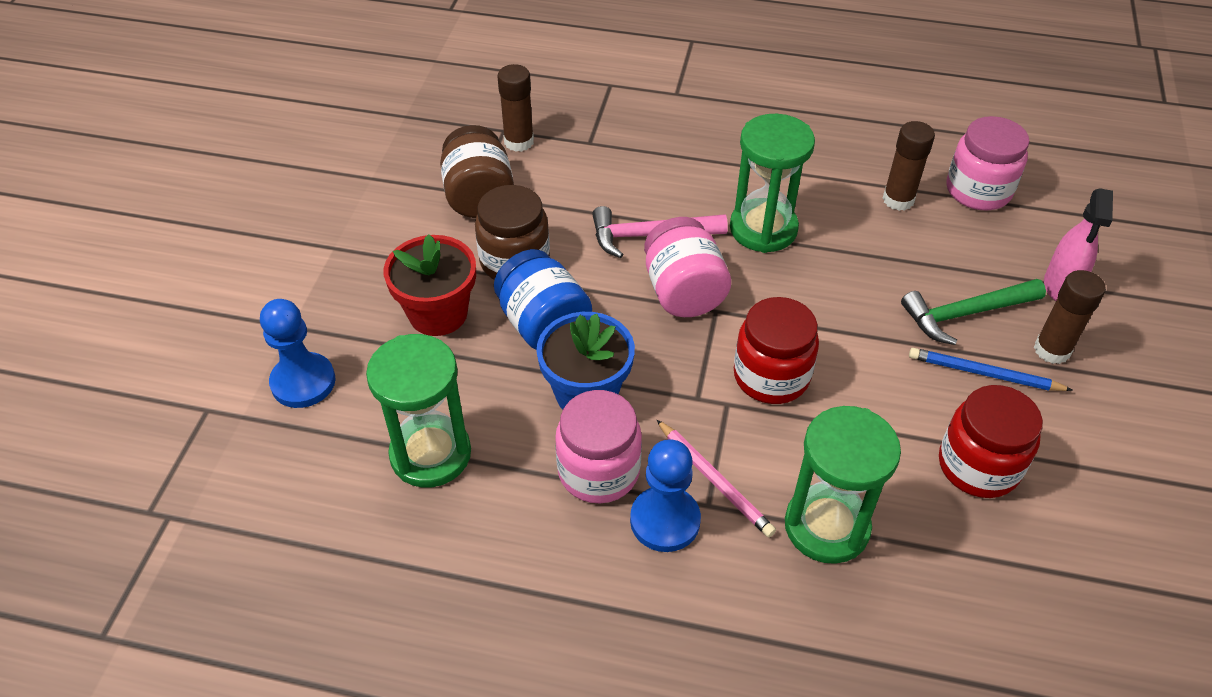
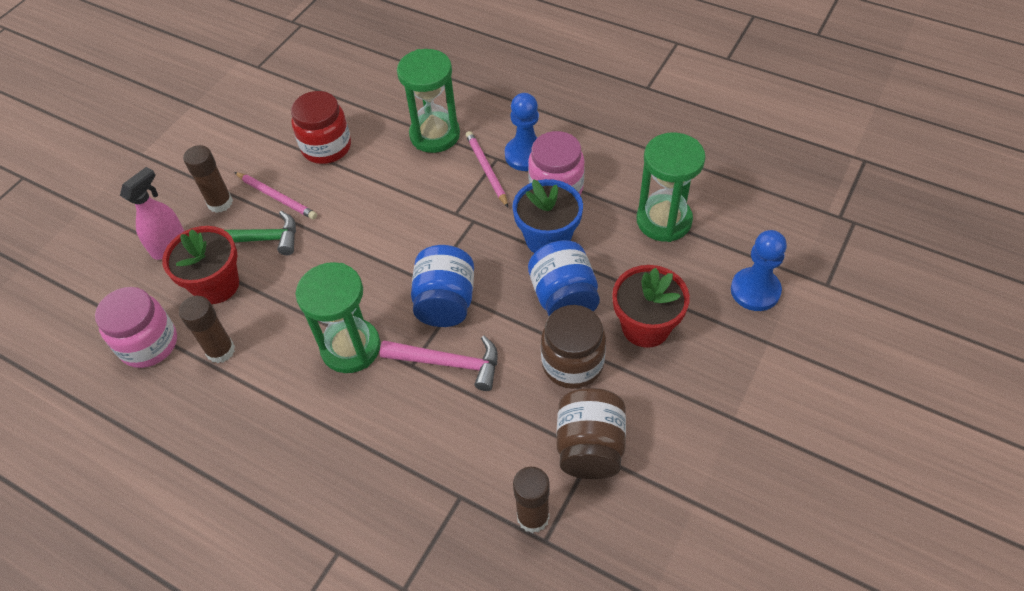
camera: 160 degrees left, 5 degrees up
(683, 292) = (445, 302): pink jar -> blue jar
(771, 376) = (416, 224): red jar -> none
(962, 256) = (216, 285): none -> red flower pot
(984, 373) = (276, 197): blue pencil -> pink pencil

